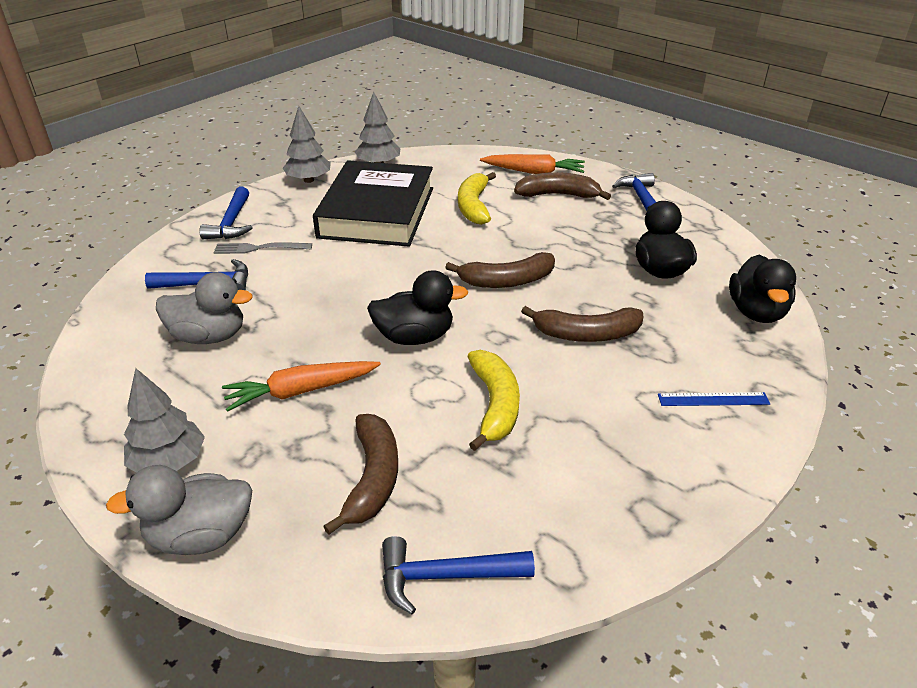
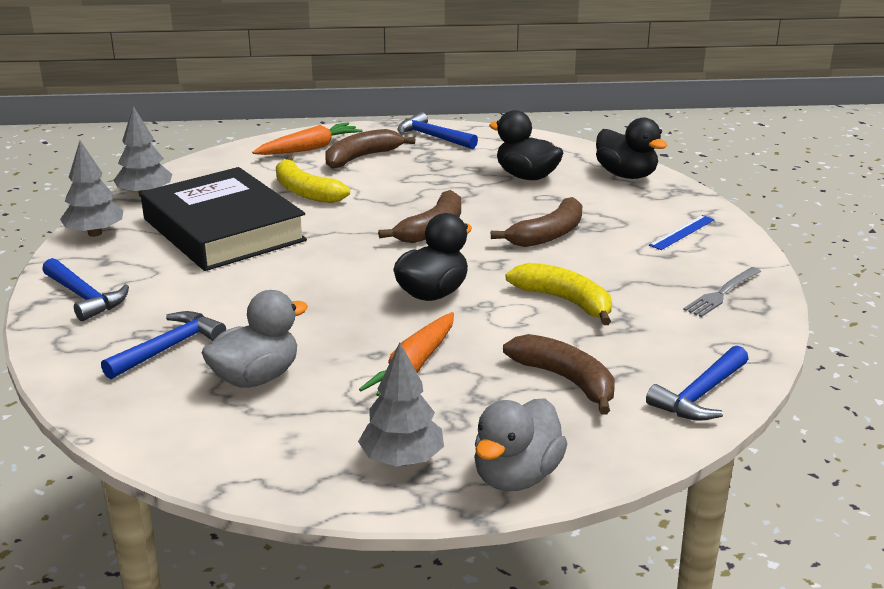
camera: 45 degrees left, 10 degrees down
(258, 248) = (161, 302): grey fork -> grey fork (721, 294)

